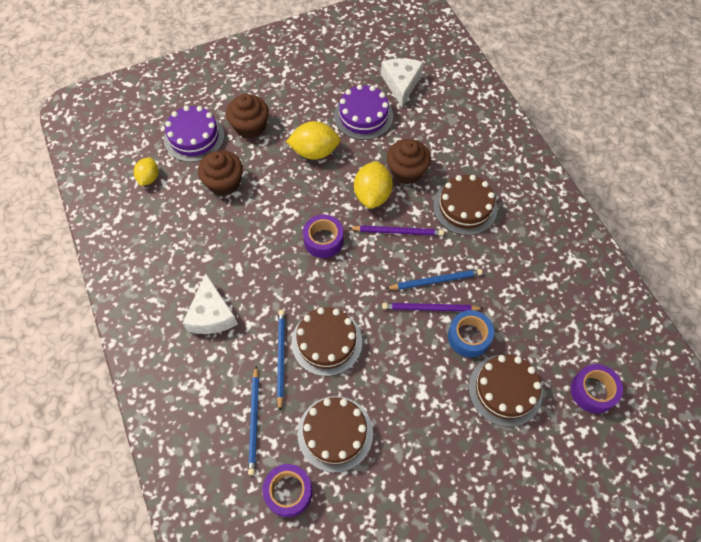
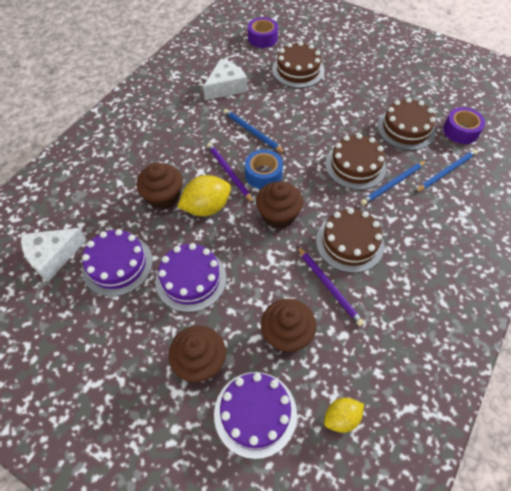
camera: 125 degrees left, 5 degrees down
(212, 314) = (409, 249): white cheese -> white cheese (226, 87)
(314, 152) = (191, 279): yellow lemon -> purple cake
(323, 240) = (278, 215): purple tape -> brown cupcake
(429, 308) = (277, 125): purple pencil -> purple pencil (329, 286)
(465, 207) = (173, 145): brown cake -> brown cake (349, 243)
(469, 337) = (279, 98): blue tape -> blue tape (263, 174)

